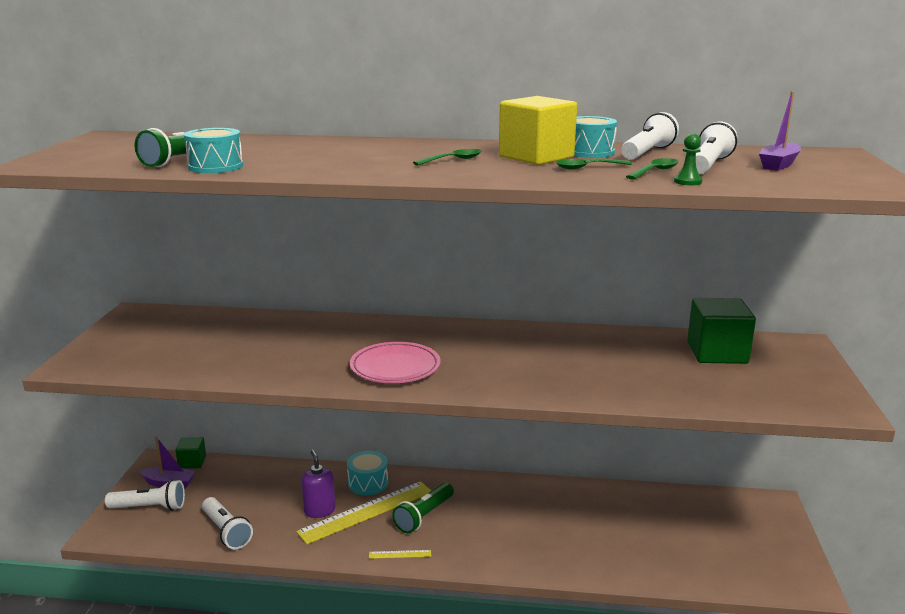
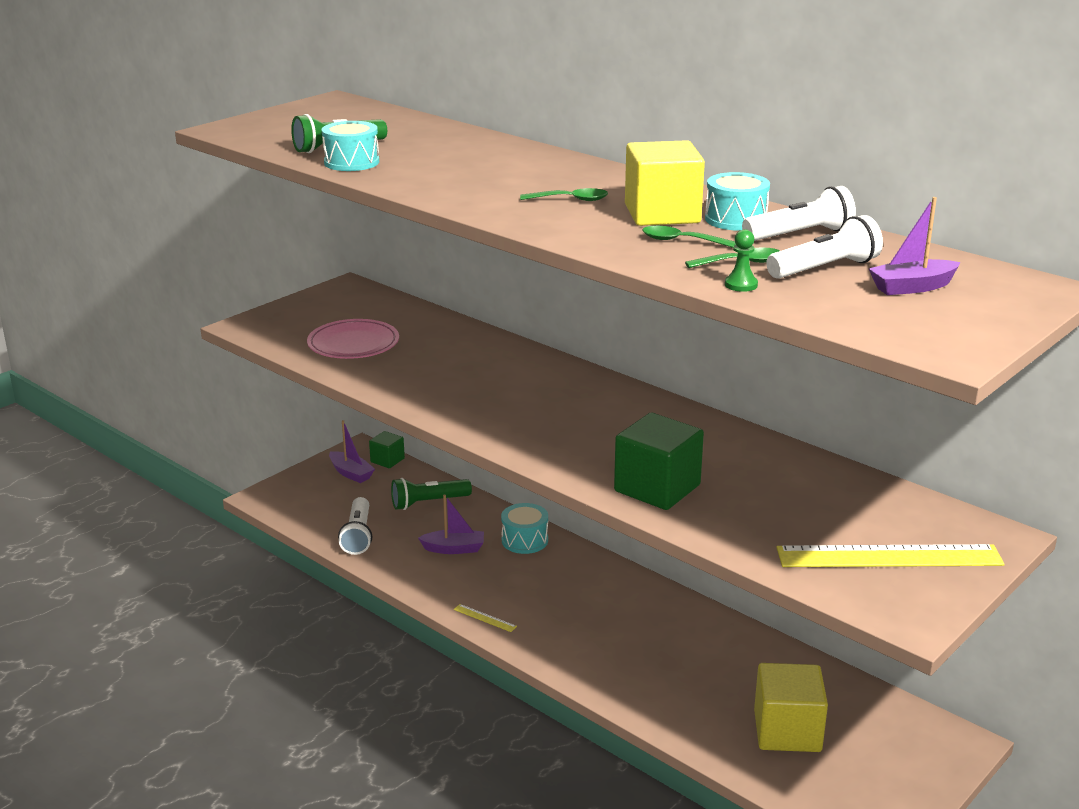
camera: 35 degrees right, 5 degrees up
(149, 507) = (317, 489): white flashlight -> none
(319, 510) = (454, 549): purple soap dispenser -> purple boat
(366, 512) = (495, 567): yellow ruler -> yellow ruler (889, 556)
(395, 367) = (501, 413): pink plate -> pink plate (353, 344)
(424, 516) = (544, 593): green flashlight -> green flashlight (428, 502)
(682, 542) = (787, 731): none -> yellow cube
(717, 353) = (866, 510): green cube -> green cube (657, 488)

